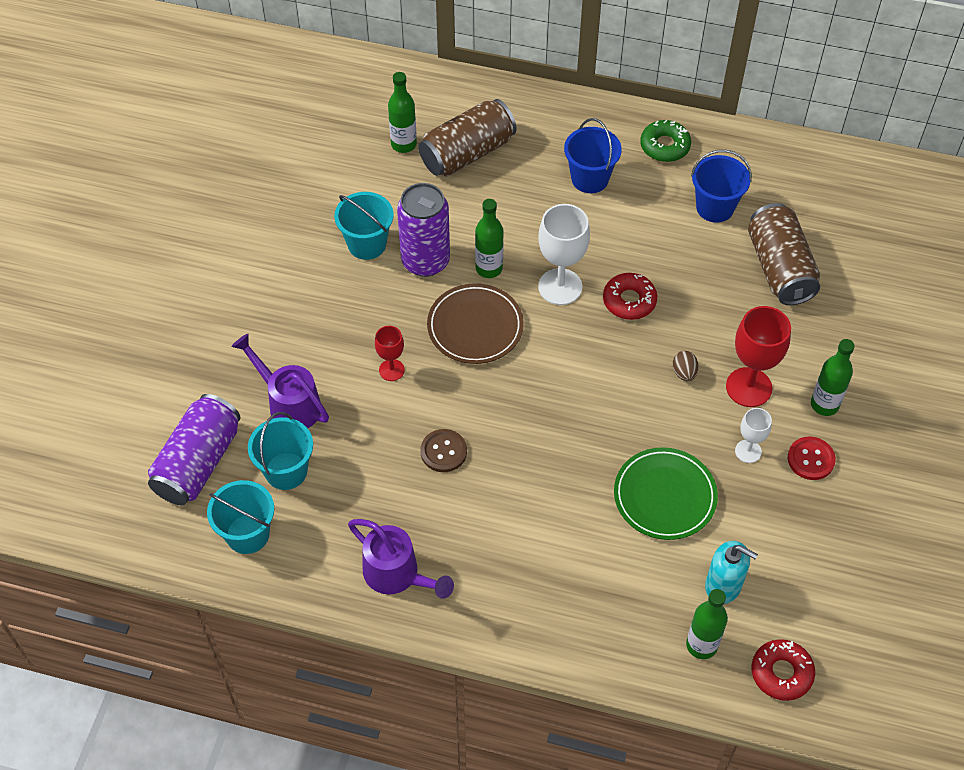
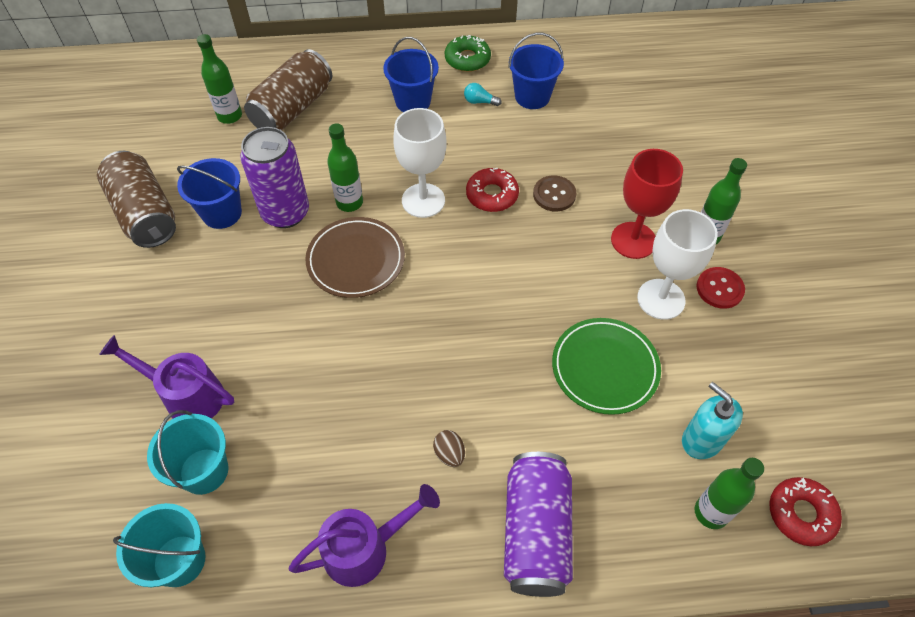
camera: 20 degrees left, 0 degrees up
(198, 462) = (100, 494): purple can -> purple can (536, 532)
(367, 244) = (222, 213): turquoise bucket -> blue bucket
(391, 370) = (286, 327): red goblet -> none
(397, 575) = (365, 549): purple watering can -> purple watering can turned 45 degrees counterclockwise
(443, 451) = (368, 394): brown button -> brown button (554, 194)
(658, 198) = (479, 102): none -> turquoise light bulb
(684, 373) = (570, 244): brown egg -> brown egg (449, 454)
(723, 585) = (701, 440): turquoise soap dispenser -> turquoise soap dispenser turned 135 degrees counterclockwise
(748, 451) = (661, 299): white goblet -> white goblet, size x1.78
(779, 268) = (610, 131): brown can -> brown can (145, 214)

